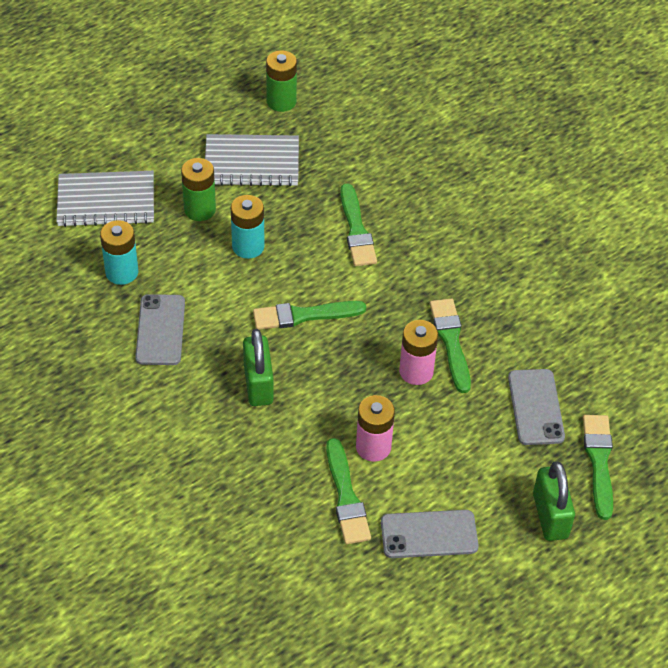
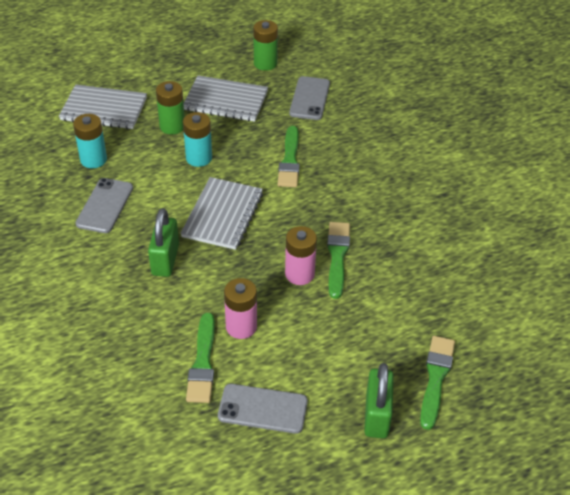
camera: 15 degrees right, 5 degrees down
(304, 315) = (223, 215): green brush -> grey notebook
(535, 407) = (393, 322): grey phone -> grey phone (309, 98)

